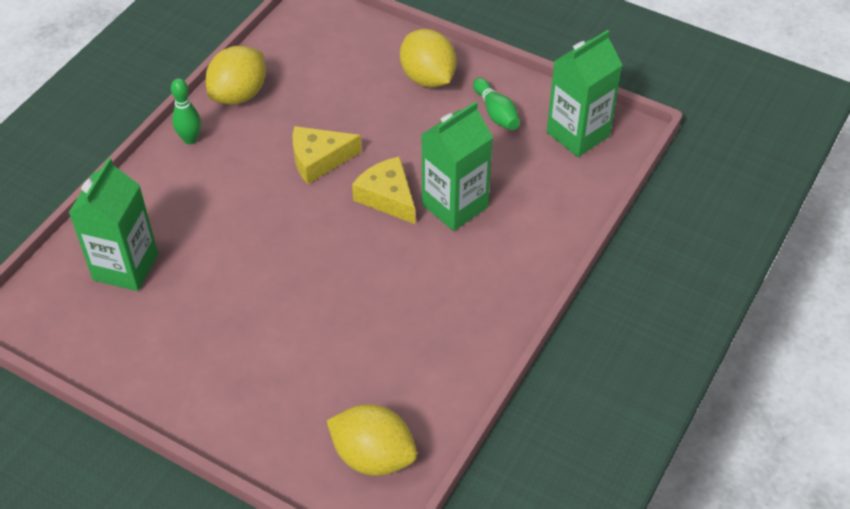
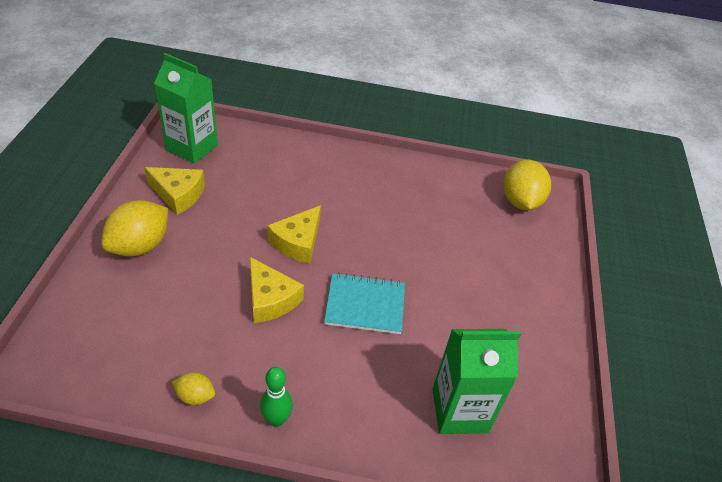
camera: 115 degrees left, 5 degrees down
(239, 94) = (195, 396): yellow lemon -> yellow lemon, size x0.50
(278, 231) = (365, 305): none -> turquoise notebook
(454, 206) = (291, 201): green carton -> none
(496, 113) = (178, 194): green bowling pin -> yellow cheese

